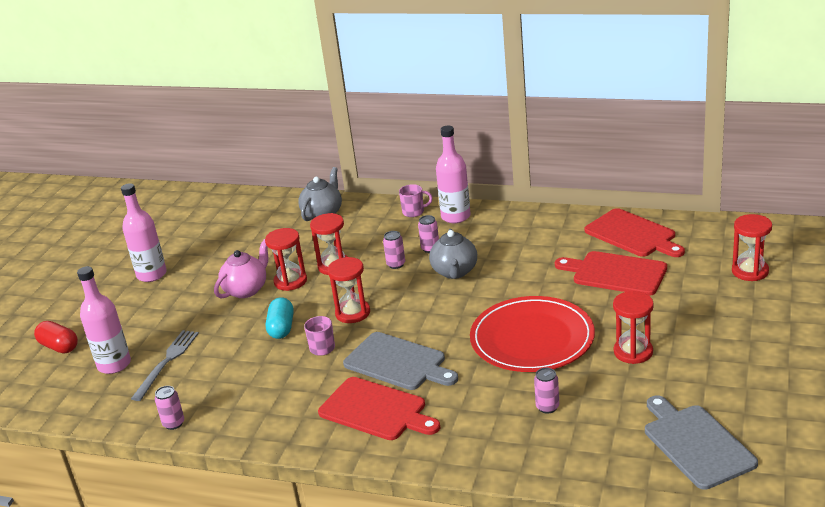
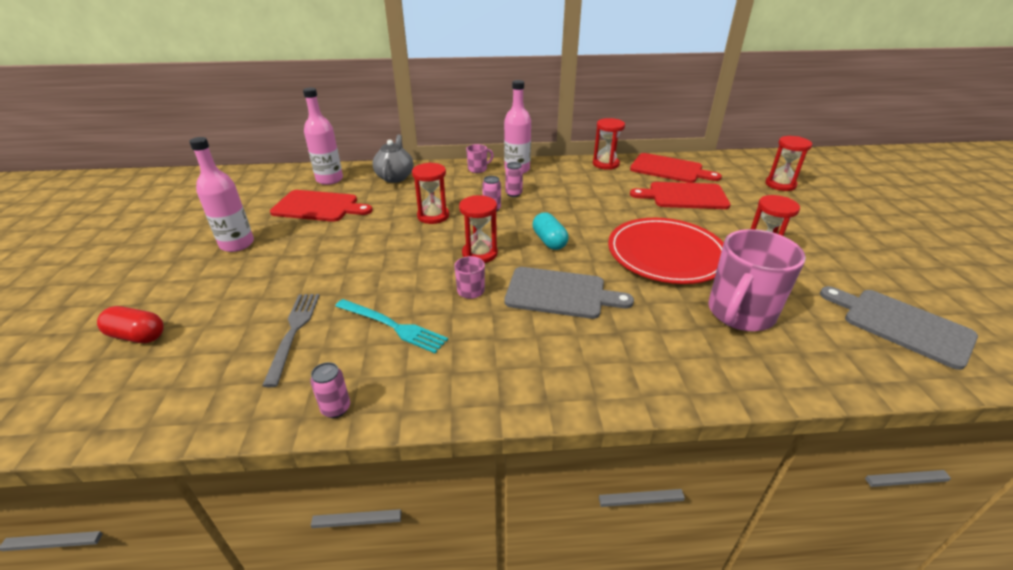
camera: 25 degrees left, 5 degrees up
(114, 364) = (223, 346): pink bottle -> pink bottle (329, 179)
(242, 369) = (392, 326): none -> turquoise fork
(246, 289) = (353, 246): pink teapot -> none
(281, 328) = (413, 277): turquoise capsule -> turquoise capsule (549, 241)
(290, 281) = (397, 233): red hourglass -> red hourglass (605, 164)
(376, 410) = (575, 346): red cutting board -> red cutting board (319, 206)
(455, 272) = (550, 209): grey teapot -> none
(547, 407) = (740, 313): pink can -> pink mug

